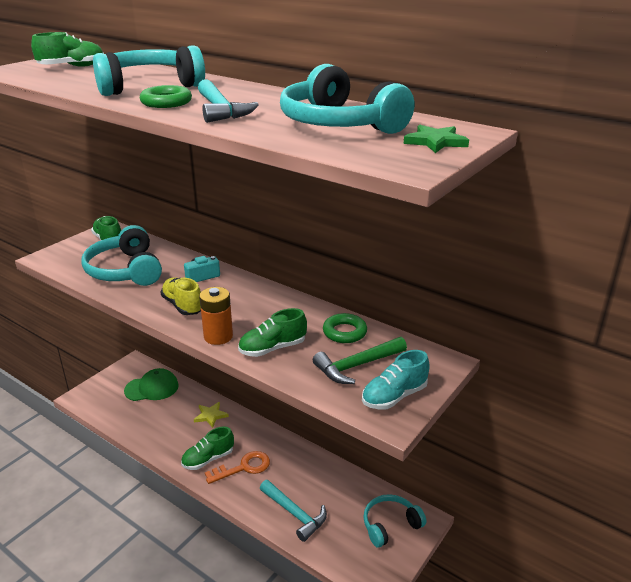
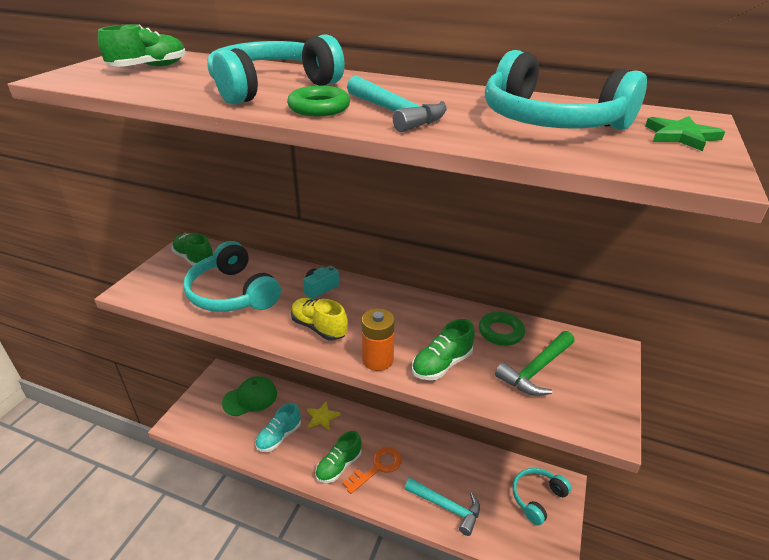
camera: 15 degrees left, 5 degrees up
(394, 396) = (593, 400): turquoise shoe -> turquoise shoe (279, 436)

